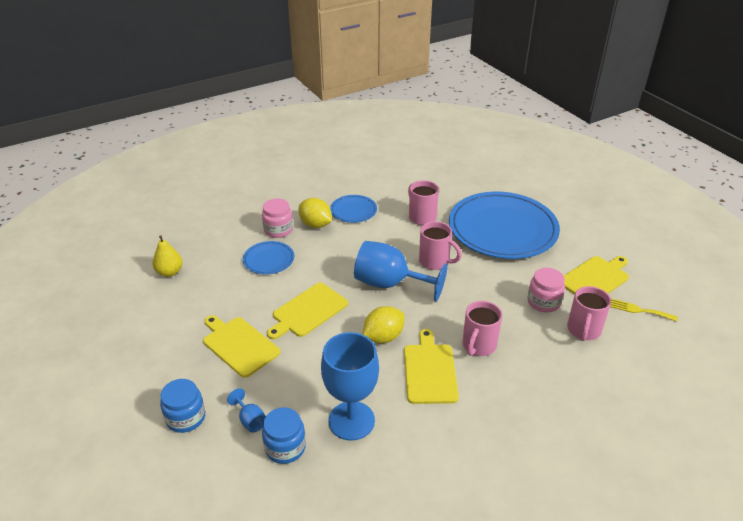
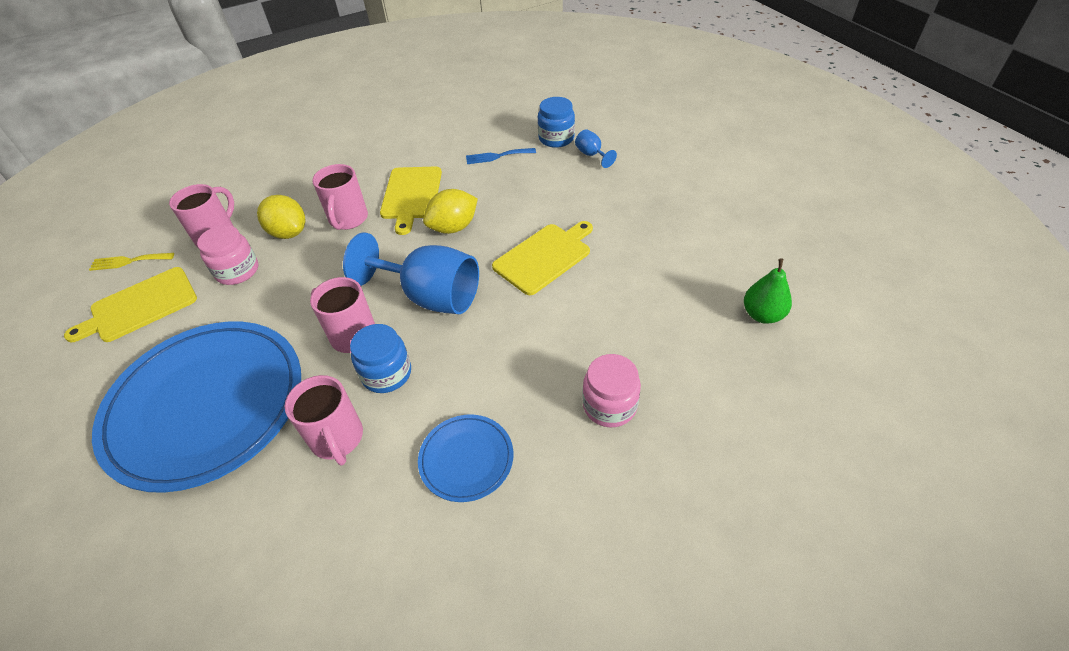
camera: 175 degrees left, 10 degrees up
(169, 272) = (762, 315): yellow pear -> green pear
(186, 418) = (654, 155): blue jar -> blue jar (386, 374)
(239, 345) = (622, 217): yellow cutting board -> none
(268, 260) = (613, 338): blue plate -> none
(315, 224) = (541, 419): yellow lemon -> yellow lemon (289, 232)
(351, 420) = (497, 156): blue goblet -> blue fork
(478, 346) = (348, 219): pink mug -> pink mug turned 150 degrees clockwise
(639, 310) = (128, 261): yellow fork -> yellow fork turned 150 degrees clockwise

